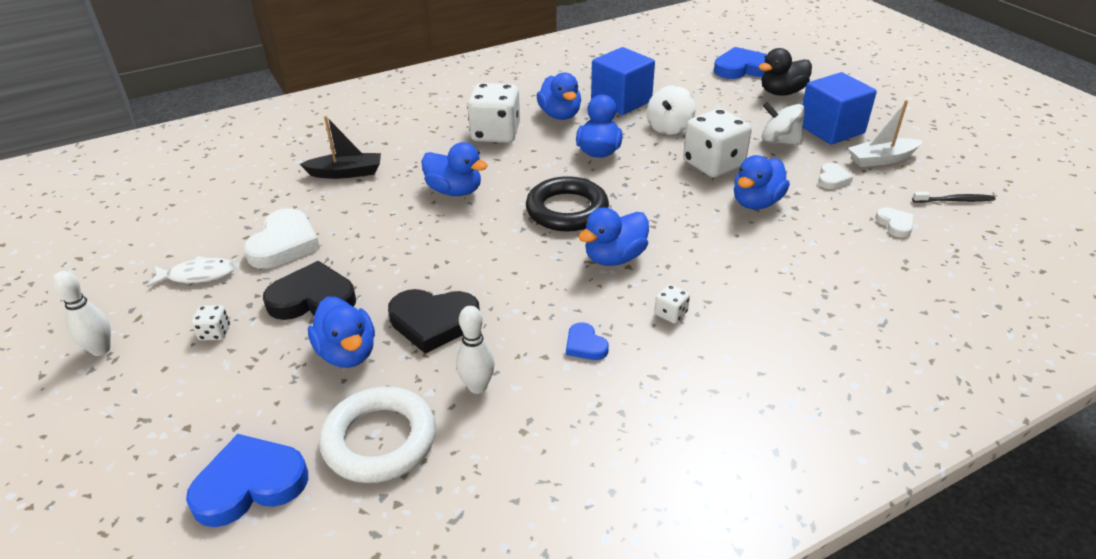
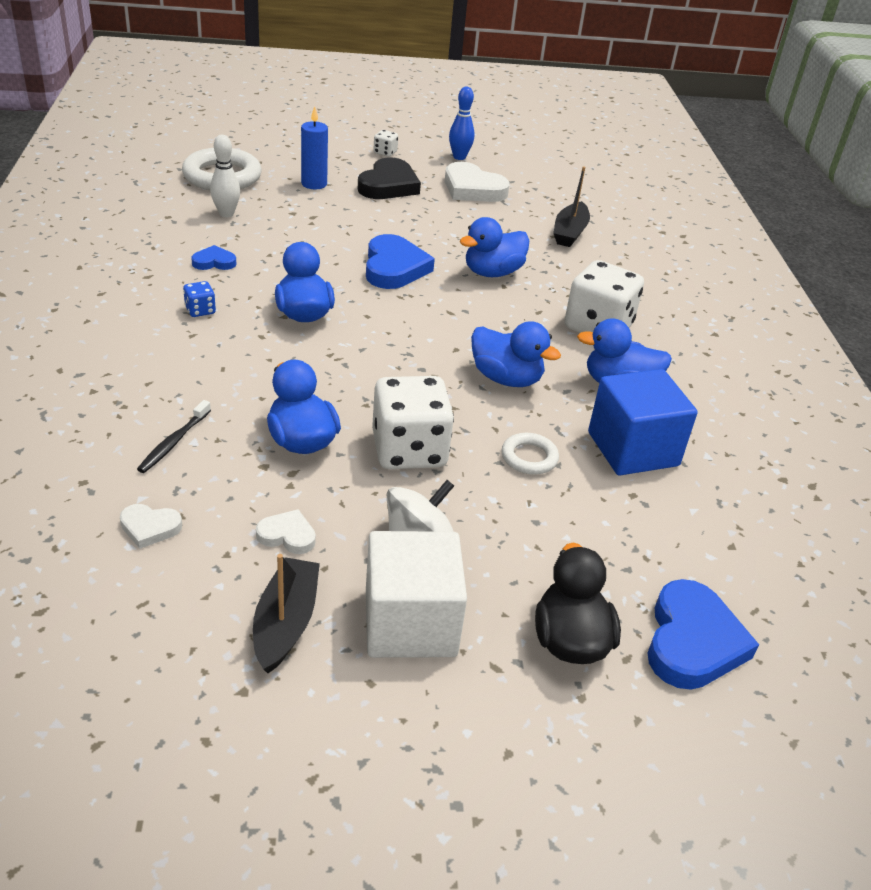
camera: 110 degrees right, 0 degrees up
(101, 349) = (404, 124): white bowling pin -> none
(198, 275) = (459, 157): white fish -> blue bowling pin
(250, 484) = (237, 141): blue heart -> blue heart (394, 268)
(347, 353) = (314, 184): blue duck -> blue candle
(433, 322) = (311, 217): black heart -> none
(567, 210) = (404, 317): black ring -> none
(669, 127) = (529, 457): white spinning top -> white ring
(670, 313) = (200, 310): white dice -> blue dice
(831, 129) = (410, 623): blue cube -> white cube
(832, 179) = (287, 535): white heart -> white heart turned 150 degrees clockwise
(881, 159) = (285, 623): white boat -> black boat
(954, 200) = (127, 627): black toothbrush -> black toothbrush (174, 442)

